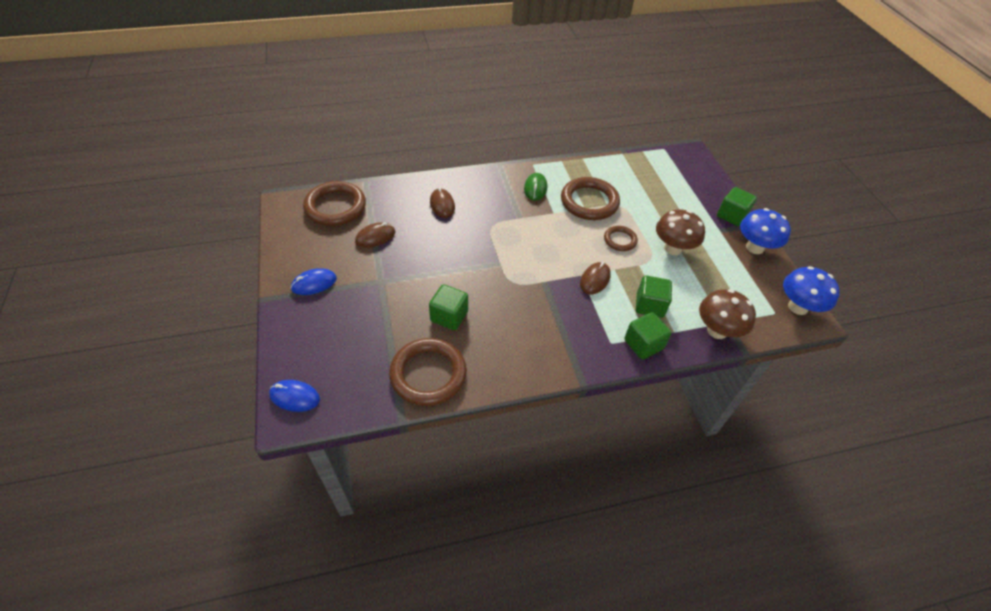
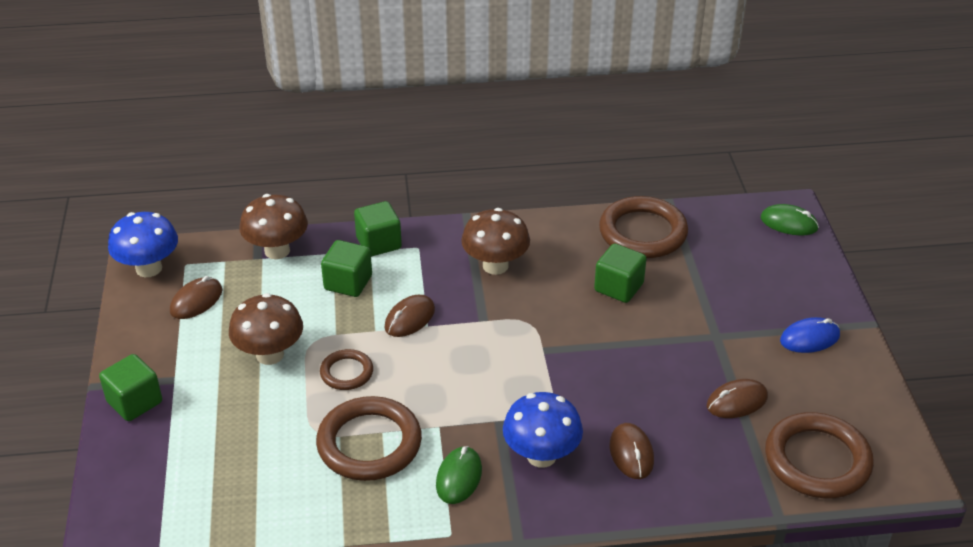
camera: 170 degrees left, 10 degrees down
(295, 397) = (789, 223): blue mouse -> green mouse
(546, 329) = (495, 266): none -> brown mushroom
(745, 283) = (196, 301): none -> brown mouse
(754, 247) = (140, 348): blue mushroom -> blue mushroom (541, 456)

